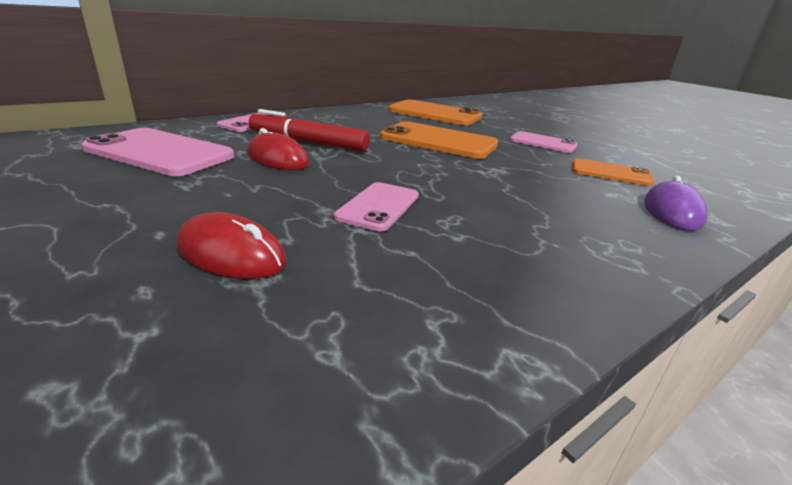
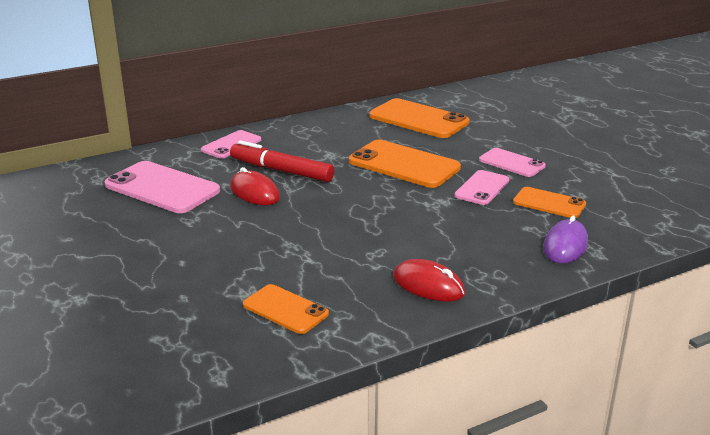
camera: 10 degrees right, 0 degrees up
(231, 254) = (227, 276): red mouse -> red mouse (428, 285)
(335, 308) = (285, 309): none -> orange phone
(378, 206) = (327, 241): pink phone -> pink phone (482, 188)

